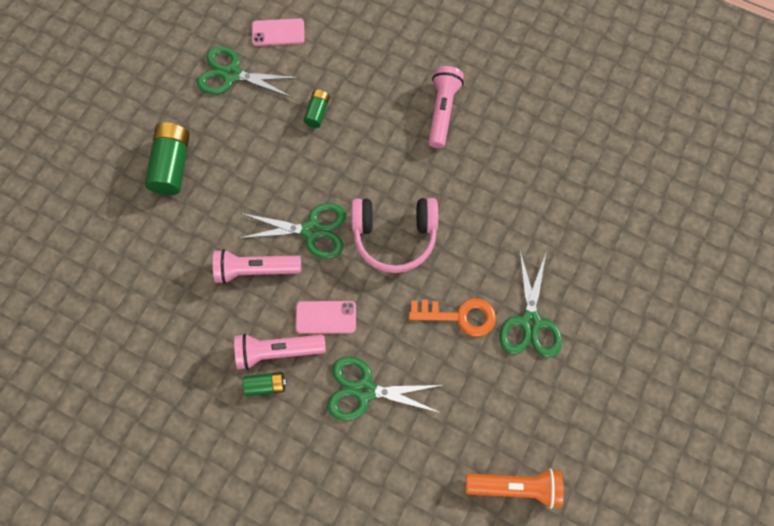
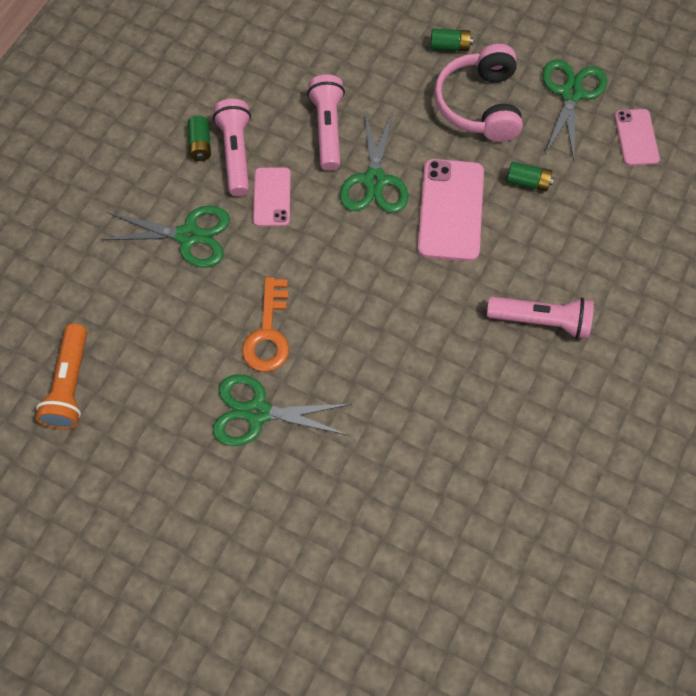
camera: 90 degrees right, 5 degrees down
(172, 165) = (449, 46): green battery -> green battery, size x0.54
(342, 171) = (451, 210): none -> pink phone
(365, 390) = (188, 236): green scissors -> green scissors turned 90 degrees clockwise
(394, 236) = (368, 265): pink headphones -> pink headphones (479, 105)

